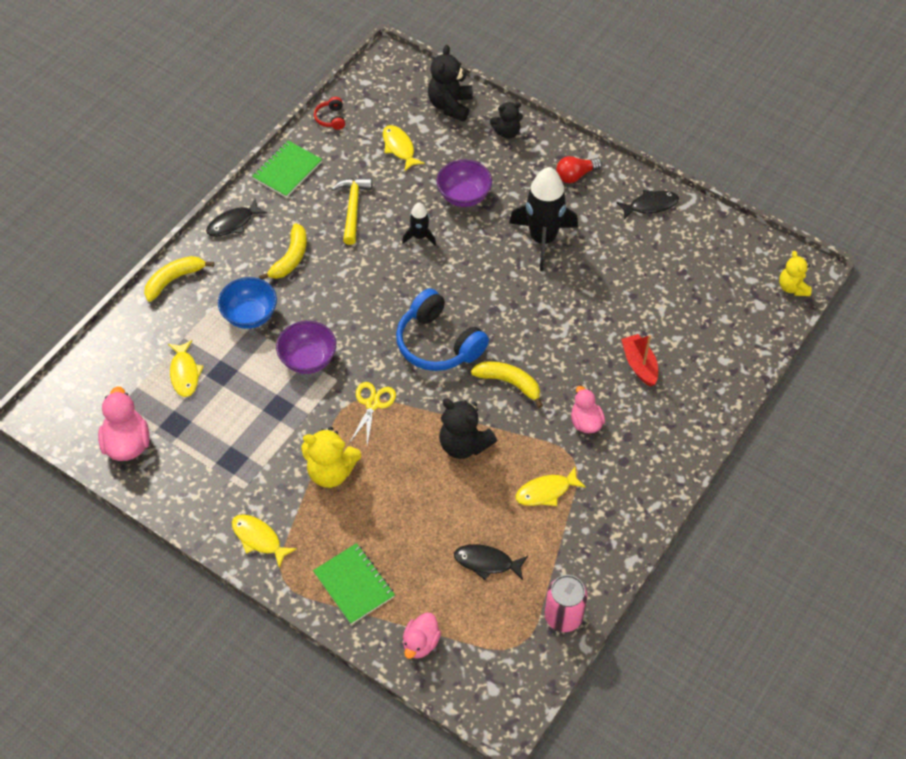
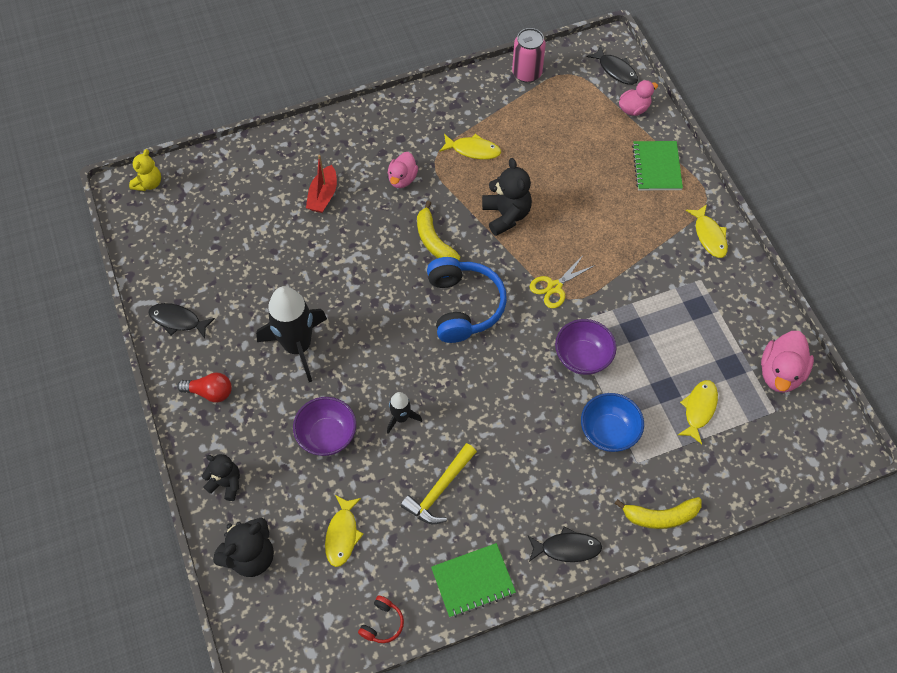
camera: 145 degrees left, 5 degrees up
(290, 258) = (535, 470): yellow banana -> none
(331, 471) = (623, 253): yellow teddy bear -> none
(487, 562) = (552, 130): black fish -> black fish (615, 70)

